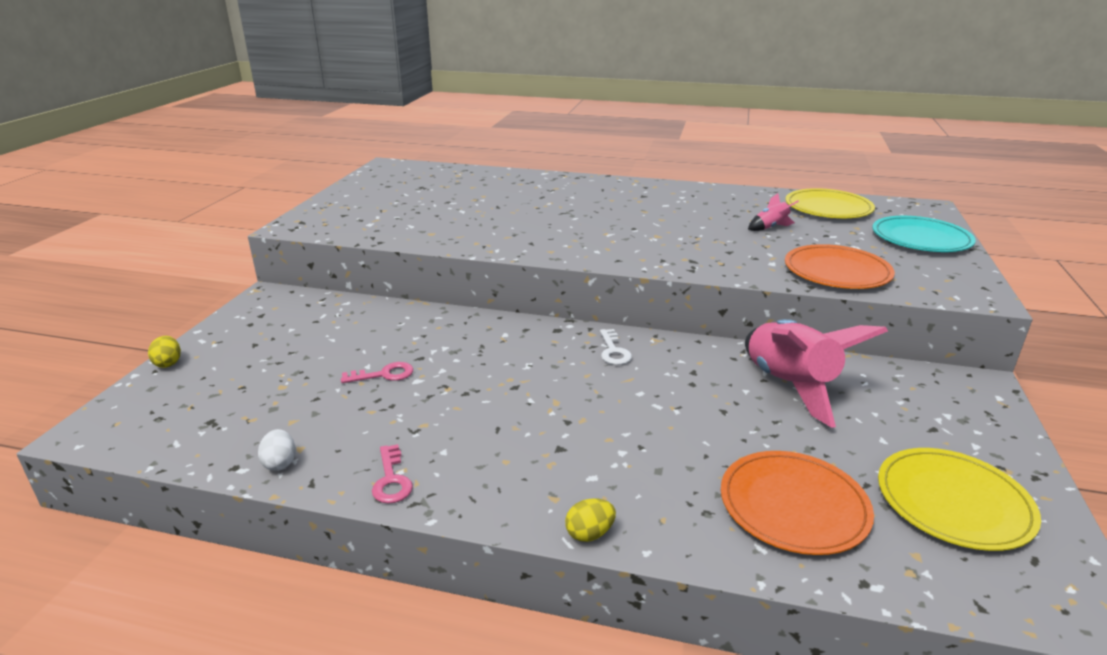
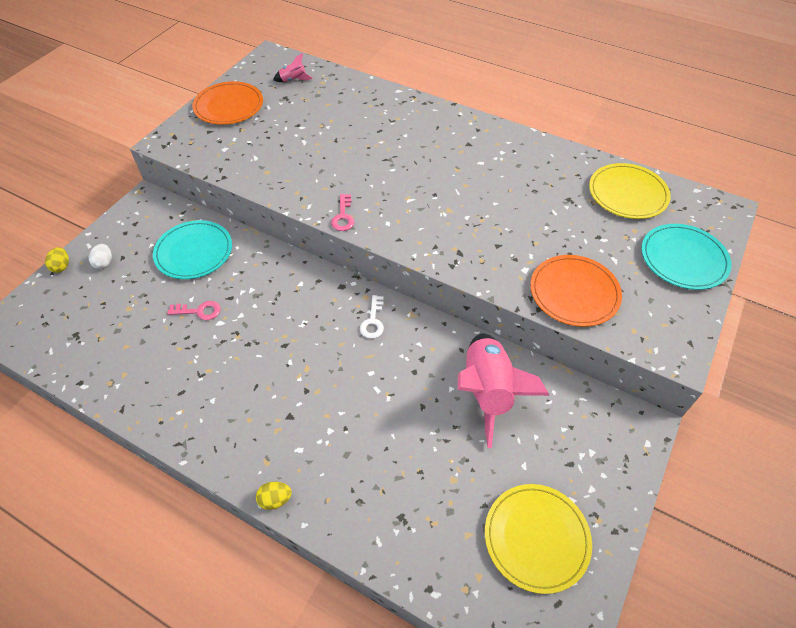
camera: 15 degrees right, 25 degrees up
(280, 463) = (108, 386): white egg -> white egg (104, 263)
(352, 327) = (194, 252): none -> turquoise plate
(391, 480) = (171, 419): pink key -> pink key (343, 216)
(770, 227) = (554, 216): pink rocket -> pink rocket (293, 80)
(793, 505) = (421, 511): orange plate -> orange plate (229, 106)

